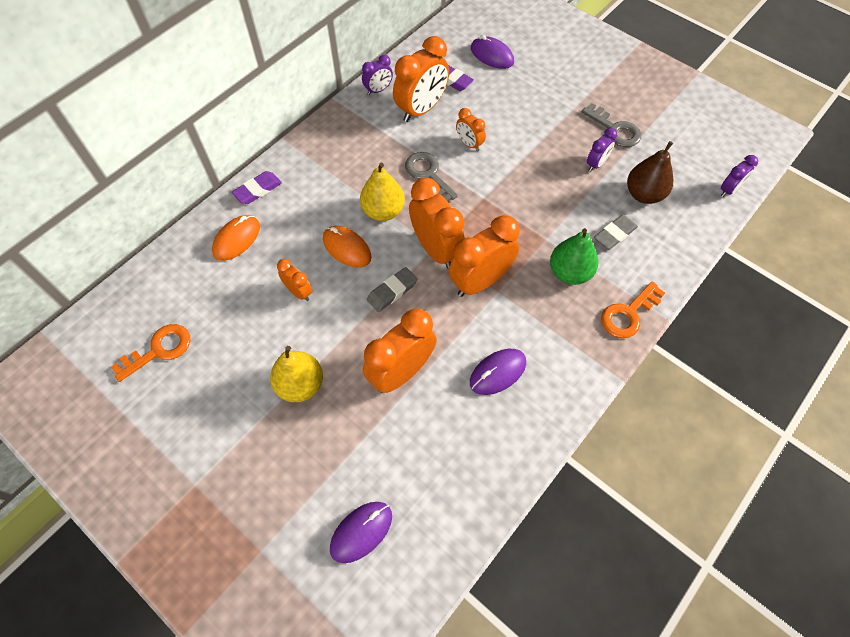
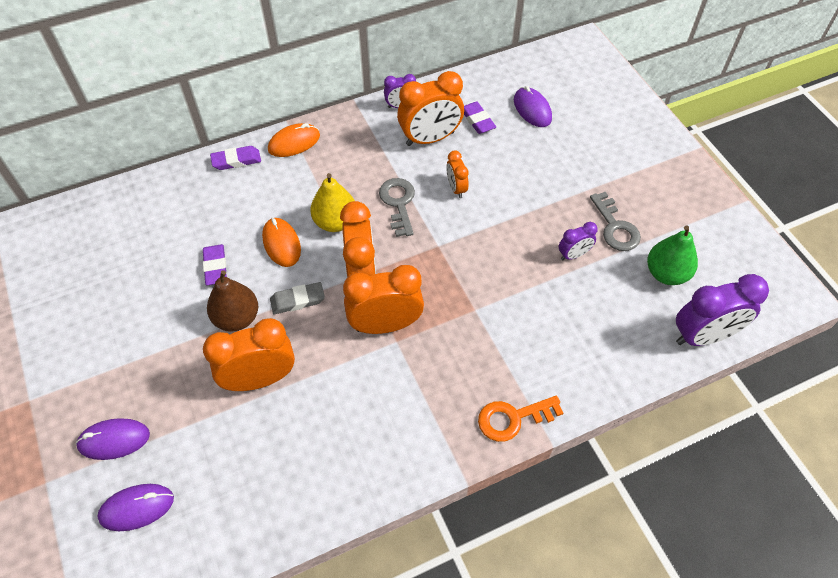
camera: 25 degrees right, 5 degrees down
(159, 350) = (71, 270): orange key -> none
(237, 239) = (192, 198): orange mouse -> orange mouse (294, 143)
(299, 292) = (215, 267): orange clock -> purple eraser
(300, 385) = (166, 351): yellow pear -> none
(497, 372) = (348, 419): purple mouse -> purple mouse (114, 440)
(569, 272) = (478, 352): green pear -> green pear (666, 273)
(614, 234) = (549, 333): grey eraser -> none
(644, 194) = (605, 305): brown pear -> brown pear (237, 318)
(729, 190) = (703, 336): purple clock -> purple clock, size x1.93

